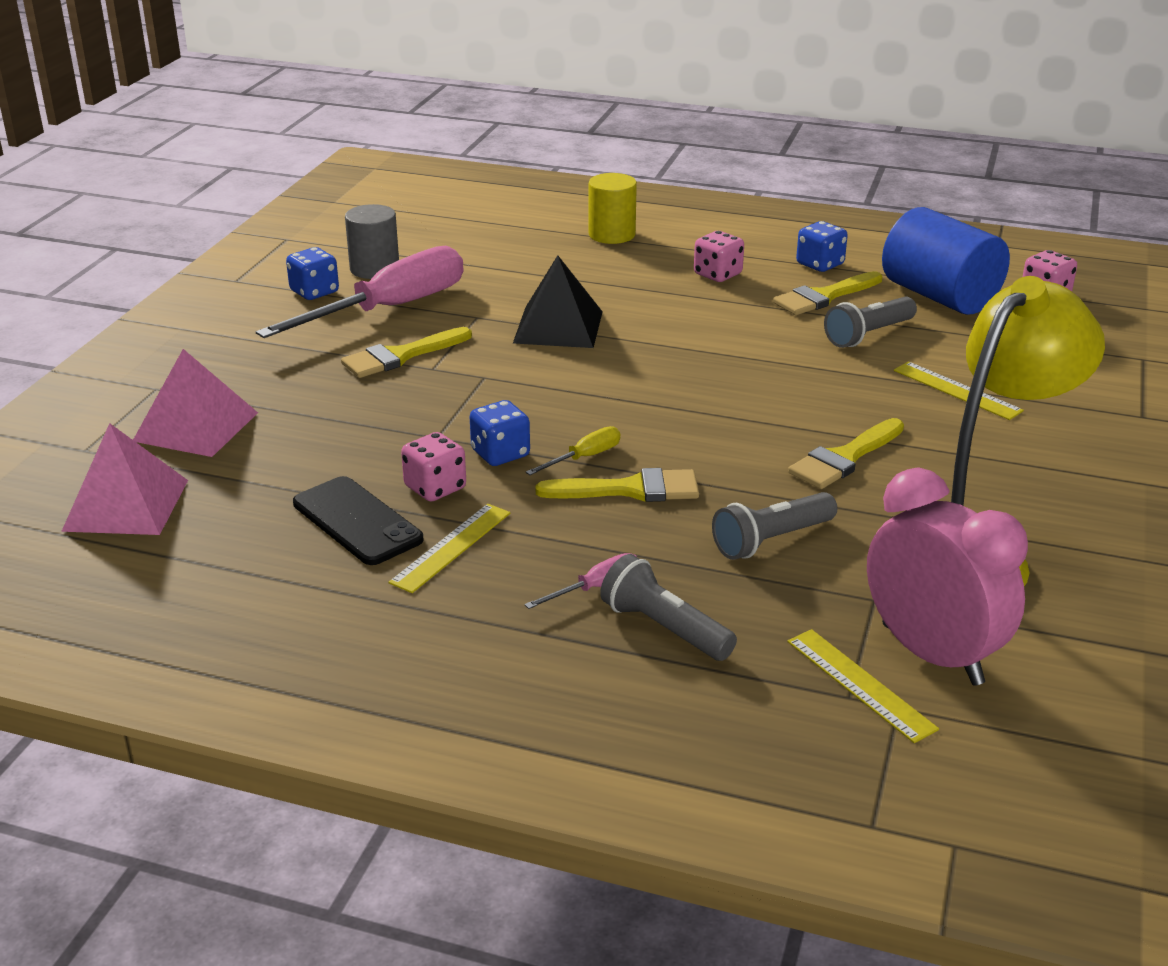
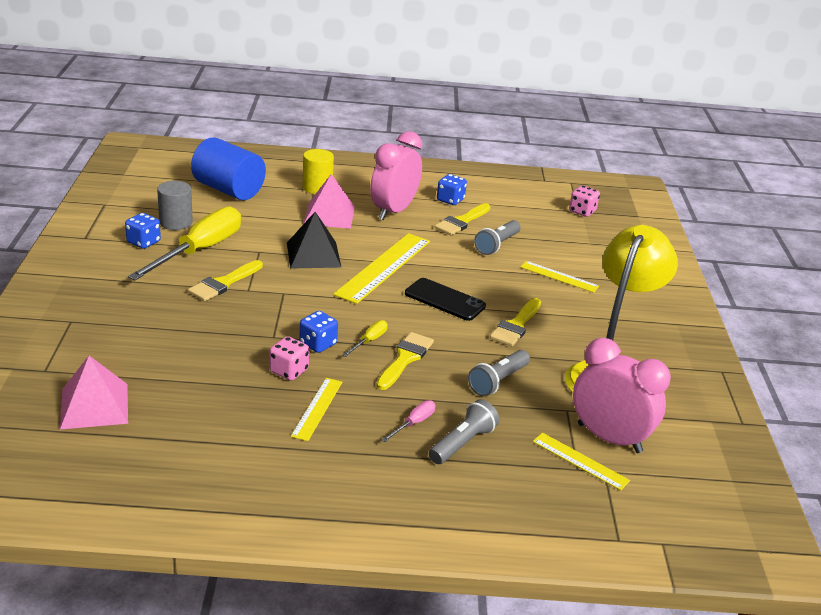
camera: 20 degrees left, 0 degrees up
(195, 426) = (112, 346): pink pyramid -> pink pyramid (329, 215)
(357, 521) = (251, 399): black phone -> black phone (445, 300)
(389, 309) = (200, 250): pink screwdriver -> yellow screwdriver
(630, 489) = (405, 359): yellow brush -> yellow brush turned 45 degrees counterclockwise
(661, 353) = (383, 267): none -> yellow ruler
(664, 628) = (462, 443): grey flashlight -> grey flashlight turned 105 degrees clockwise
(717, 274) = (393, 211): pink dice -> pink clock
(939, 296) = (526, 217): blue cylinder -> blue cylinder (228, 190)

